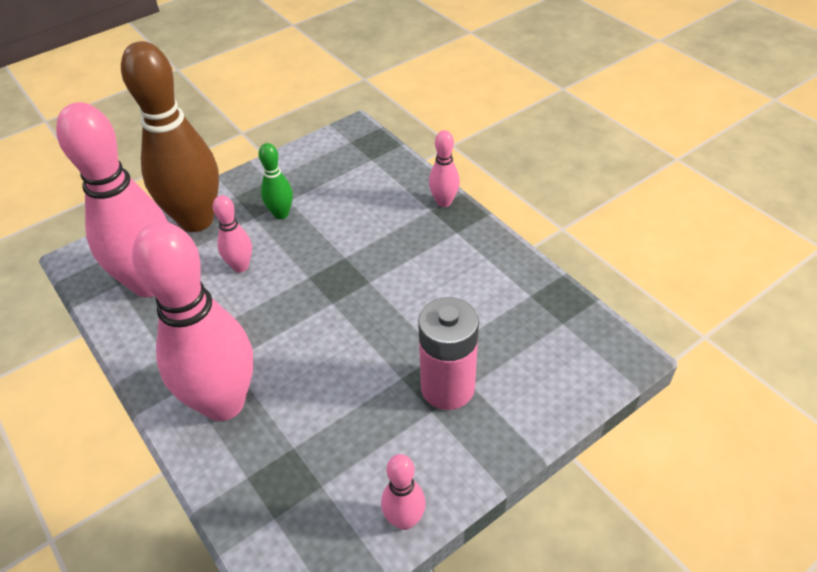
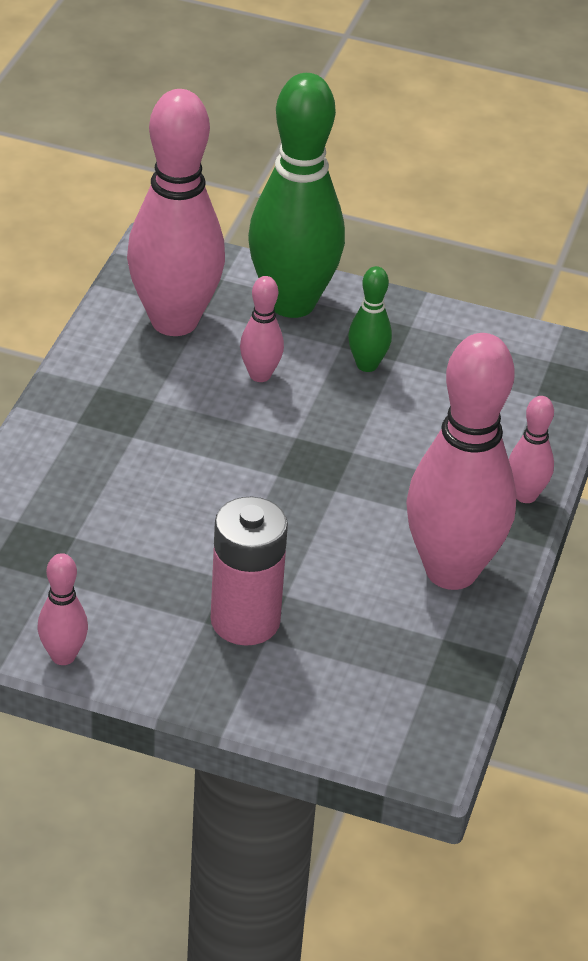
camera: 50 degrees right, 5 degrees down
(196, 220) = (292, 303): brown bowling pin -> green bowling pin
(223, 403) = (81, 459): pink bowling pin -> pink bowling pin (451, 571)

